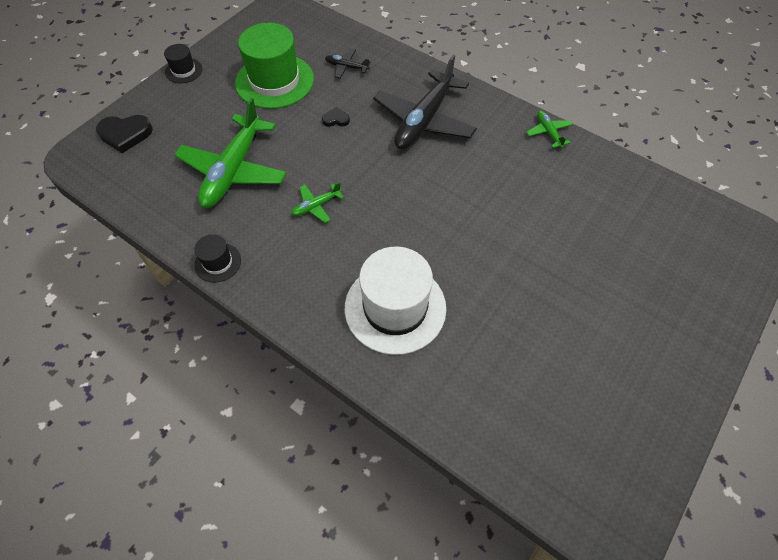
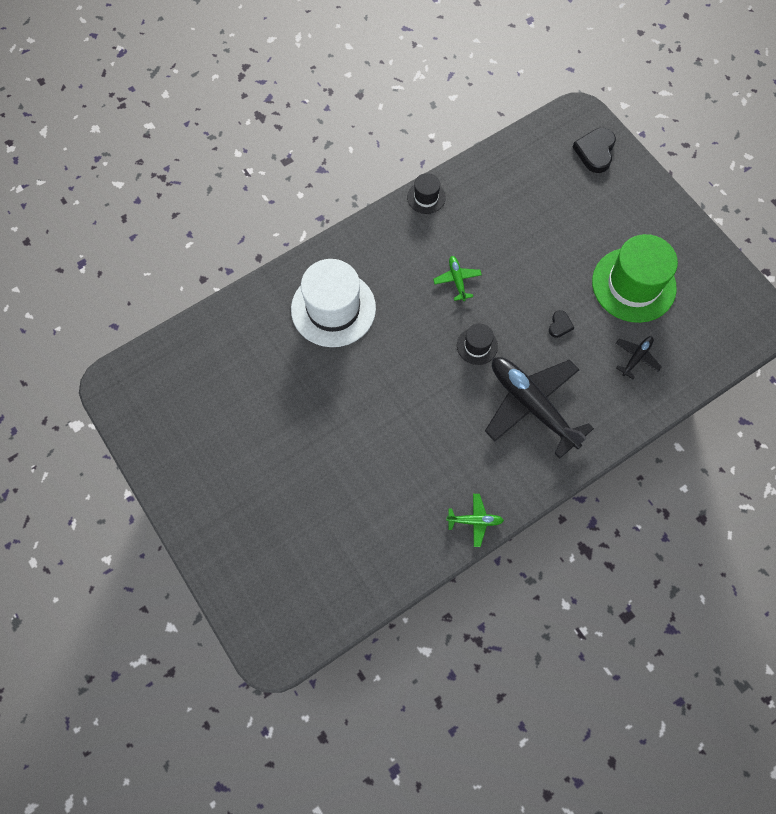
camera: 110 degrees right, 10 degrees up
(184, 70) = (673, 209): black hat -> black hat (477, 346)
(233, 171) = (521, 226): green plane -> none

